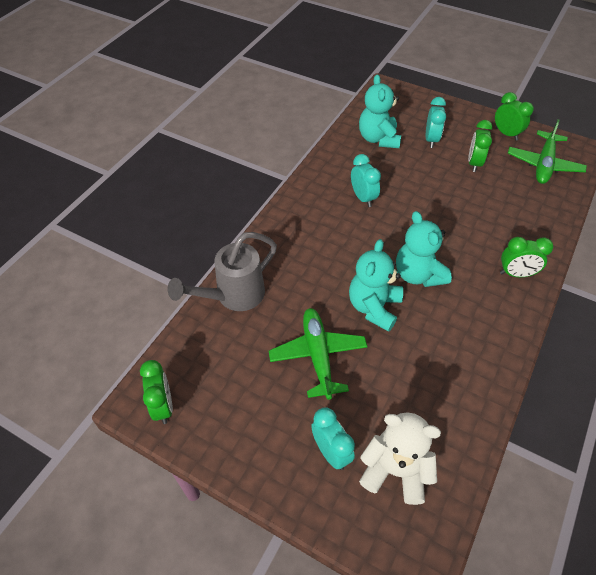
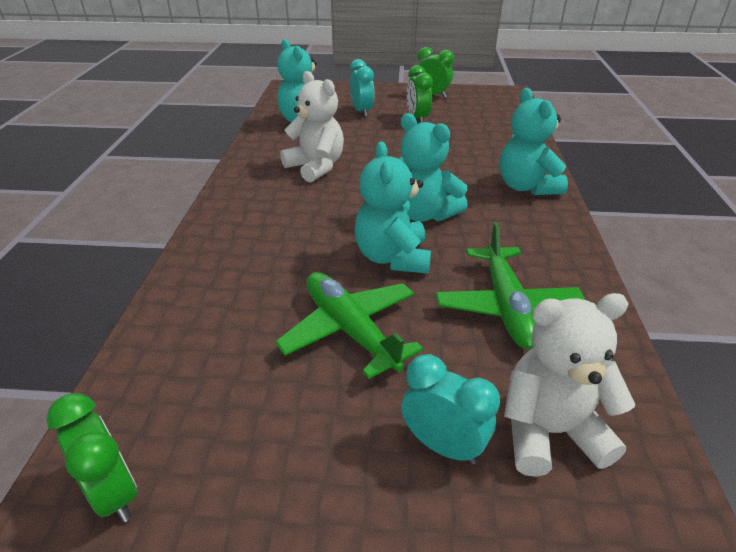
camera: 25 degrees left, 15 degrees down
(233, 296) = (187, 301): grey watering can -> none
(363, 198) = (316, 167): turquoise clock -> white teddy bear
(516, 274) = (526, 187): green clock -> turquoise teddy bear
(544, 164) = (484, 107): green plane -> green plane (506, 306)

